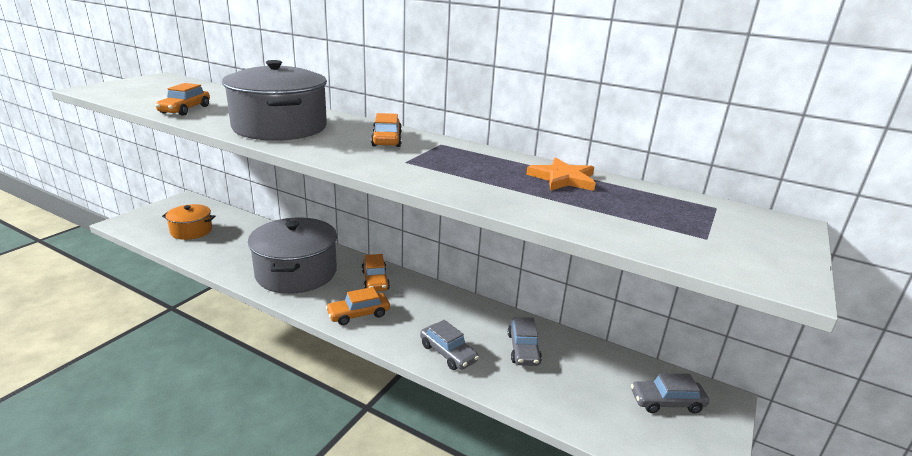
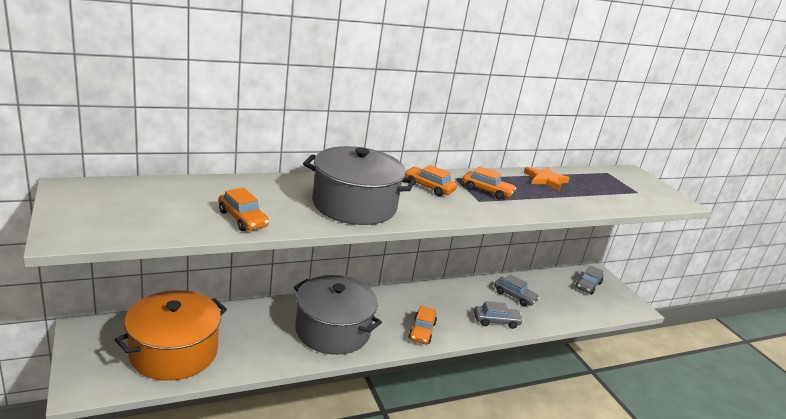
camera: 55 degrees left, 0 degrees up
(191, 231) = (174, 352): orange pot -> orange pot, size x1.83
(375, 280) = (385, 304): orange car -> orange car (486, 191)

